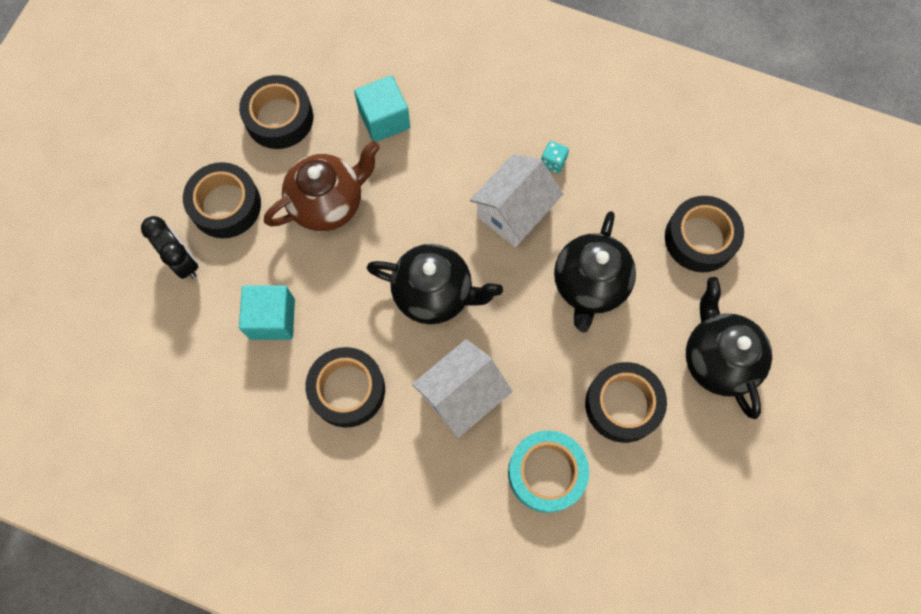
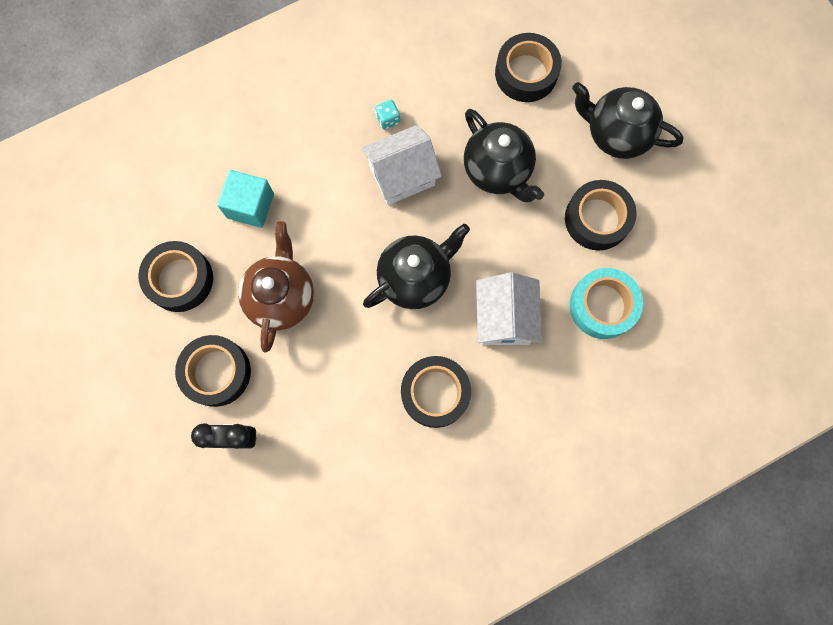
camera: 50 degrees left, 5 degrees up
(272, 319) = (337, 405): turquoise cube -> none
(514, 212) = (402, 175): white house -> white house turned 75 degrees clockwise

